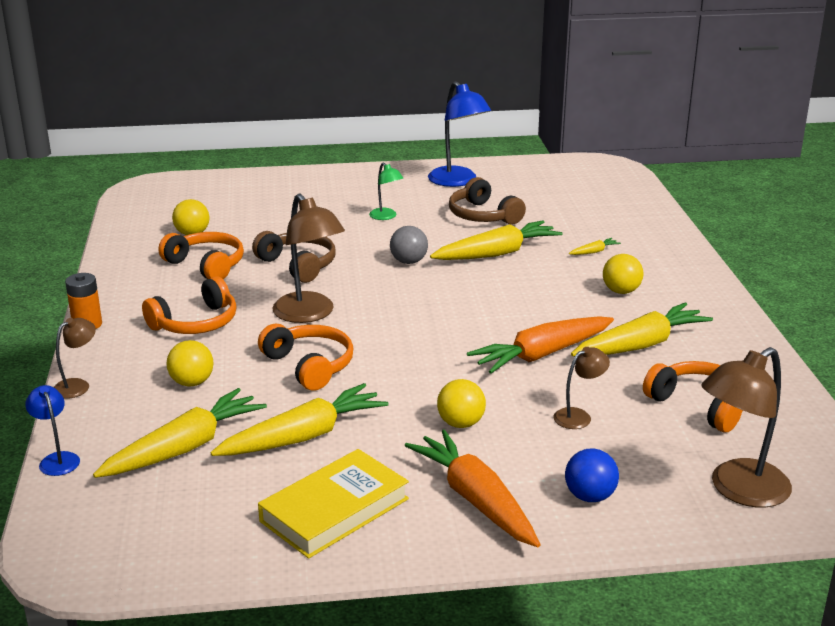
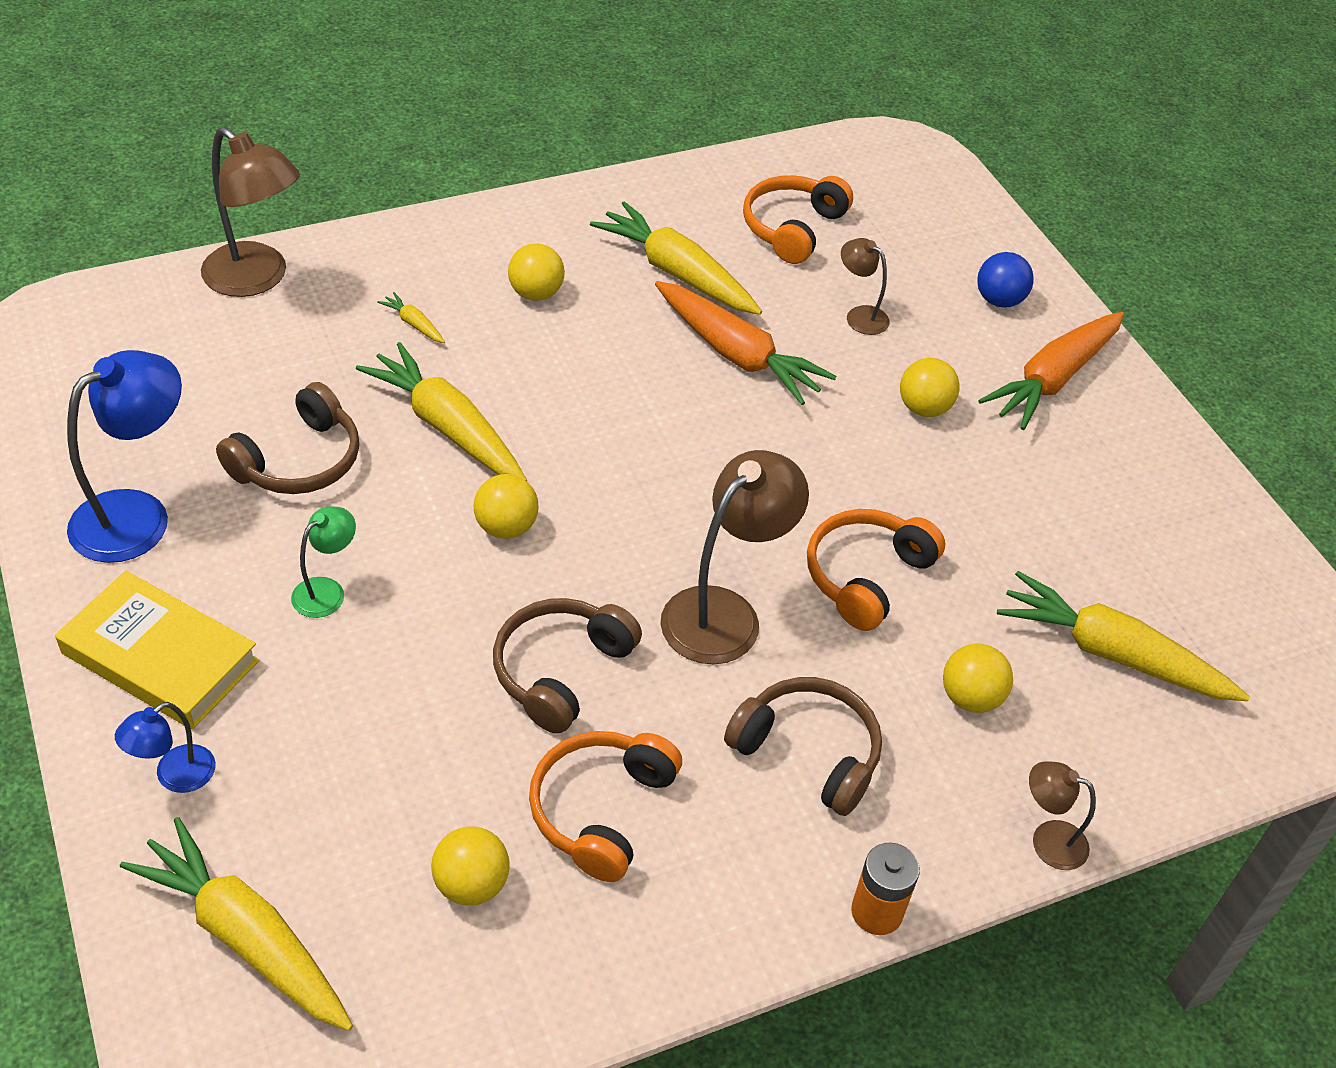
camera: 110 degrees left, 20 degrees up
(57, 459) = (1212, 784): blue lamp -> blue lamp (175, 776)
(195, 323) = (807, 753): orange headphones -> brown headphones
(304, 436) = (1024, 542): yellow carrot -> yellow carrot (246, 937)
(334, 510) = (1136, 485): yellow book -> yellow book (160, 657)
(408, 261) = (506, 527): grey ball -> yellow ball
(739, 490) = (932, 206): brown lamp -> brown lamp (257, 279)

